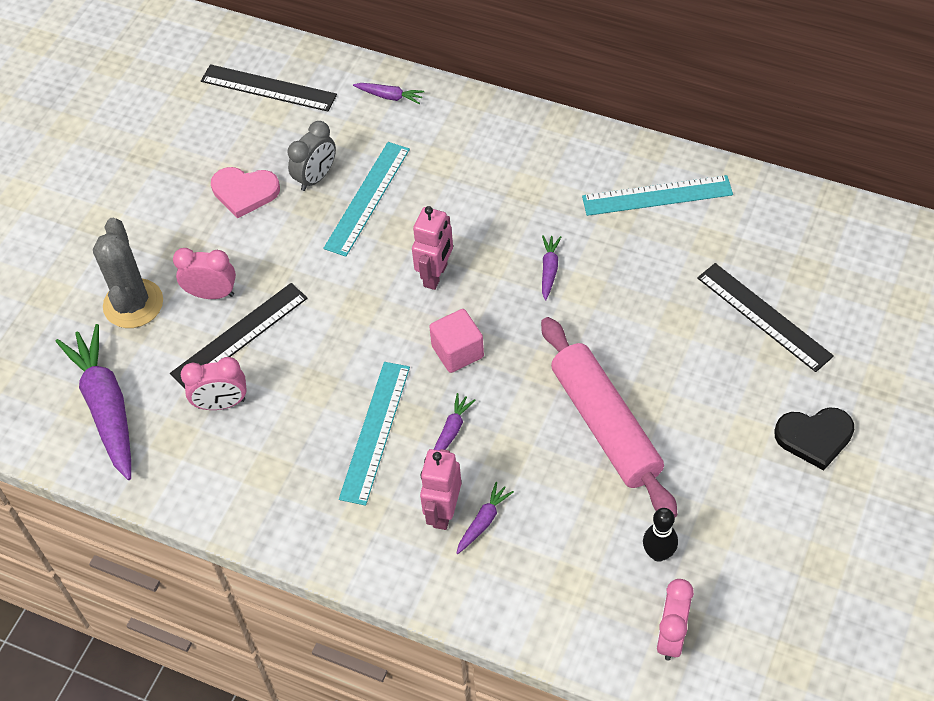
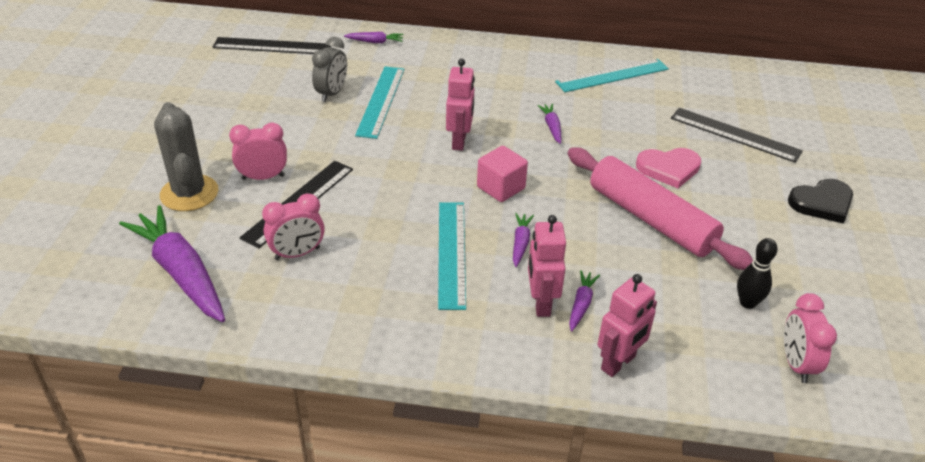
camera: 20 degrees left, 15 degrees down
(245, 192) = (272, 109): pink heart -> pink heart (669, 169)
(492, 598) = (618, 363): none -> pink robot

